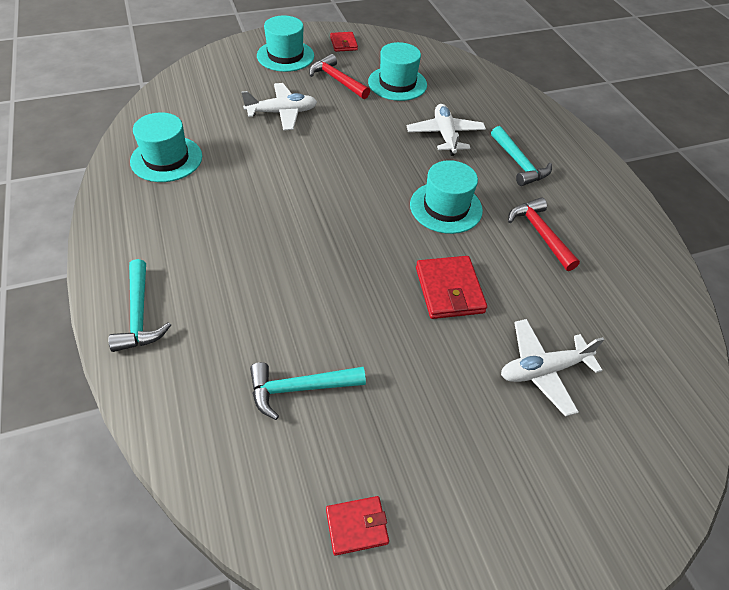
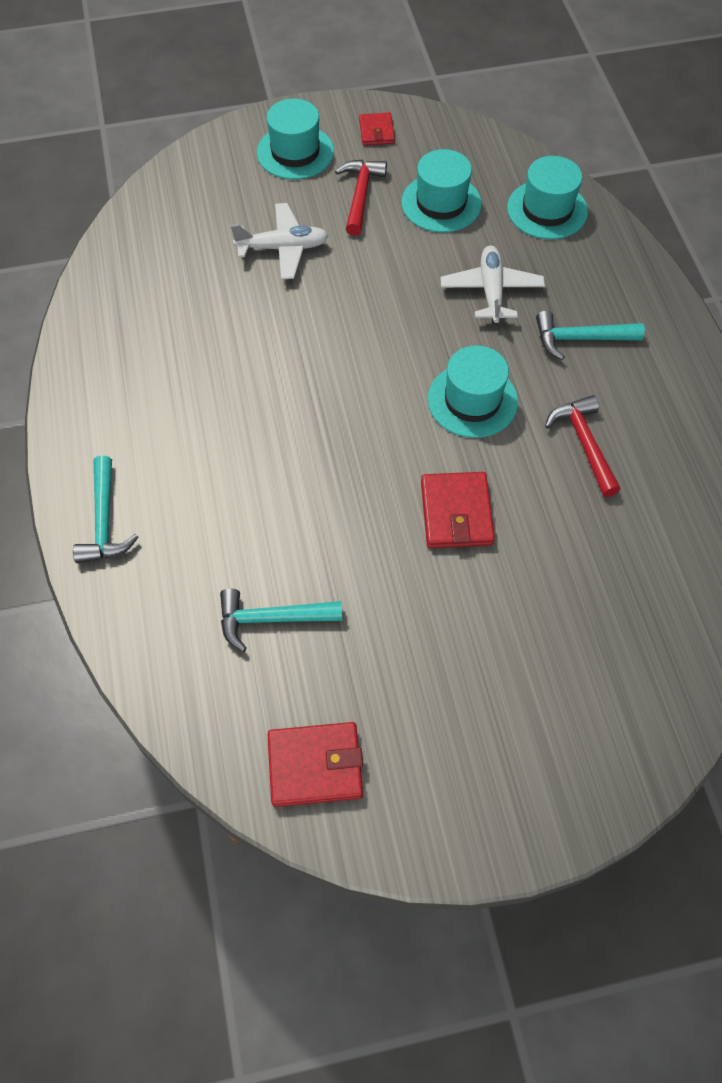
camera: 10 degrees right, 10 degrees up
(166, 159) = (136, 314): turquoise hat -> turquoise hat (547, 210)
(337, 80) = (360, 196): red hammer -> red hammer turned 45 degrees clockwise
(357, 526) = (315, 766): red wallet -> red wallet, size x1.62
(518, 163) = (580, 339): turquoise hammer -> turquoise hammer turned 105 degrees clockwise
(543, 370) = (545, 619): white plane -> none

